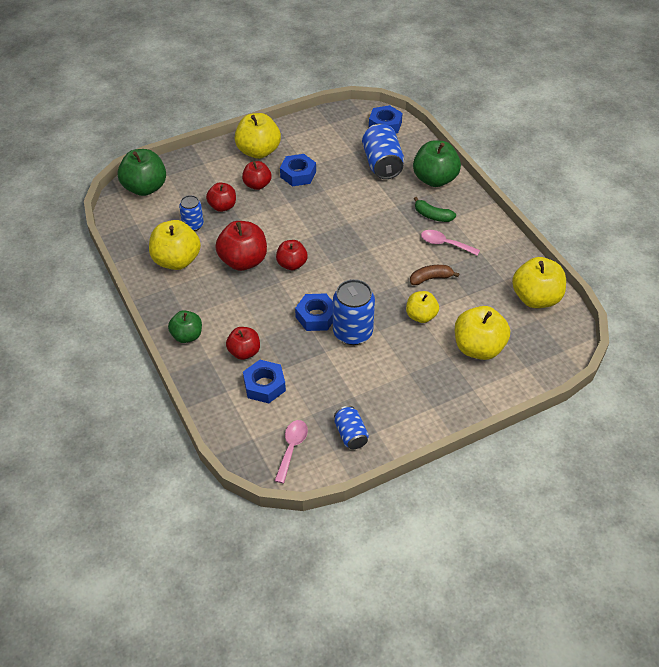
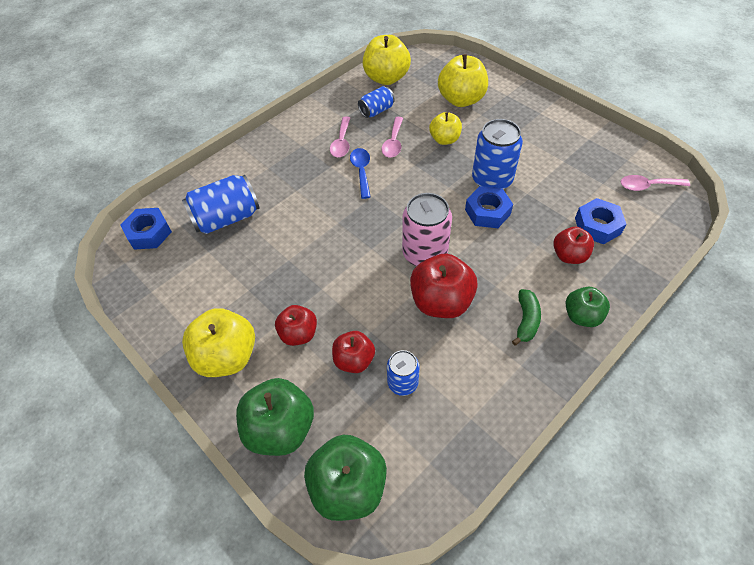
camera: 105 degrees left, 5 degrees up
(176, 260) = (474, 376): yellow apple -> none
(292, 264) = (424, 254): red apple -> pink can
(298, 174) = (266, 295): blue nut -> none
(350, 434) = (604, 153): blue can -> blue can (376, 111)
(402, 249) = (361, 171): none -> blue spoon
(431, 278) = (393, 143): brown banana -> pink spoon
(432, 216) = (303, 159): green banana -> green banana (526, 320)
(435, 179) = (243, 169): green apple -> green apple (280, 428)

